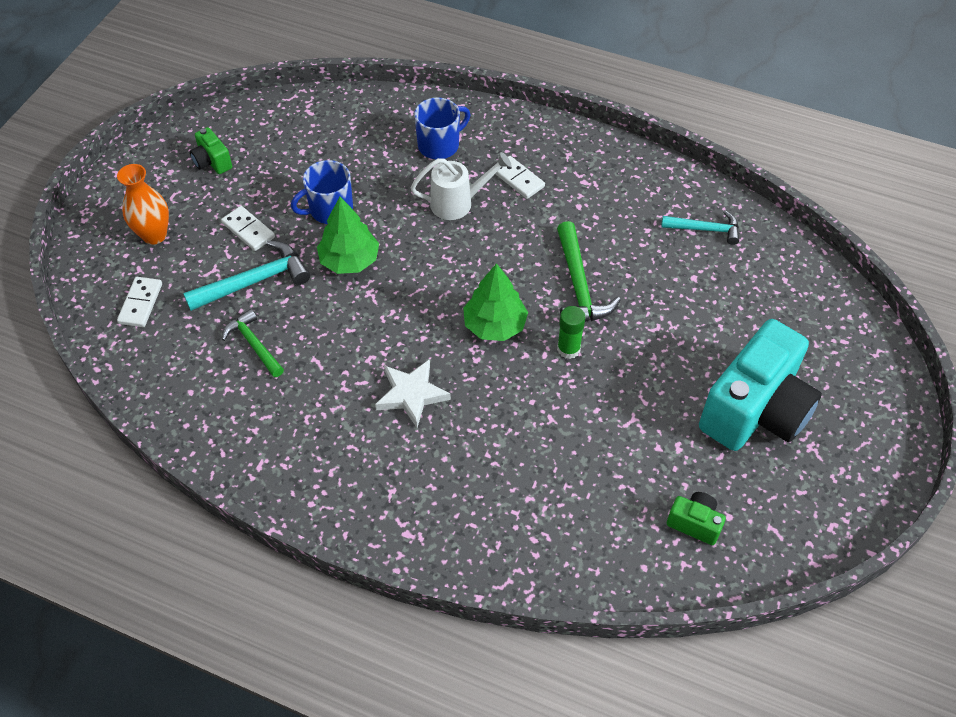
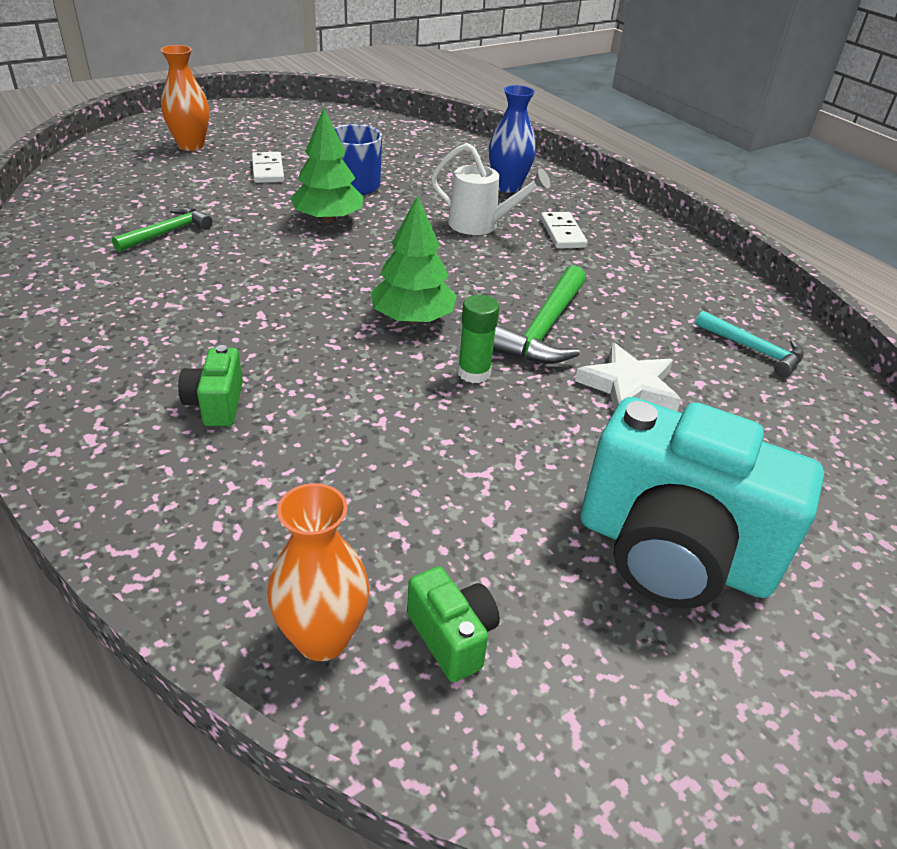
camera: 30 degrees right, 15 degrees down
(140, 303) = (119, 174): white domino -> none
(212, 162) = (295, 128): green camera -> green camera (216, 404)
(254, 281) = (228, 198): turquoise hammer -> none
(254, 344) = (167, 233): green hammer -> green hammer turned 45 degrees clockwise
(411, 394) = (257, 329): white star -> white star (629, 387)
(439, 145) = (507, 187): blue mug -> blue vase
(640, 562) = (322, 638): none -> orange vase
(755, 411) = (672, 552): turquoise camera -> turquoise camera turned 45 degrees clockwise

